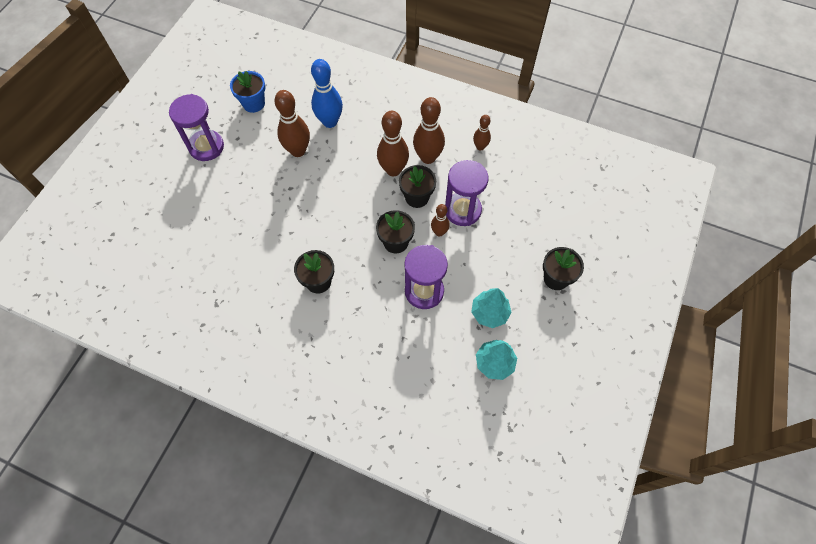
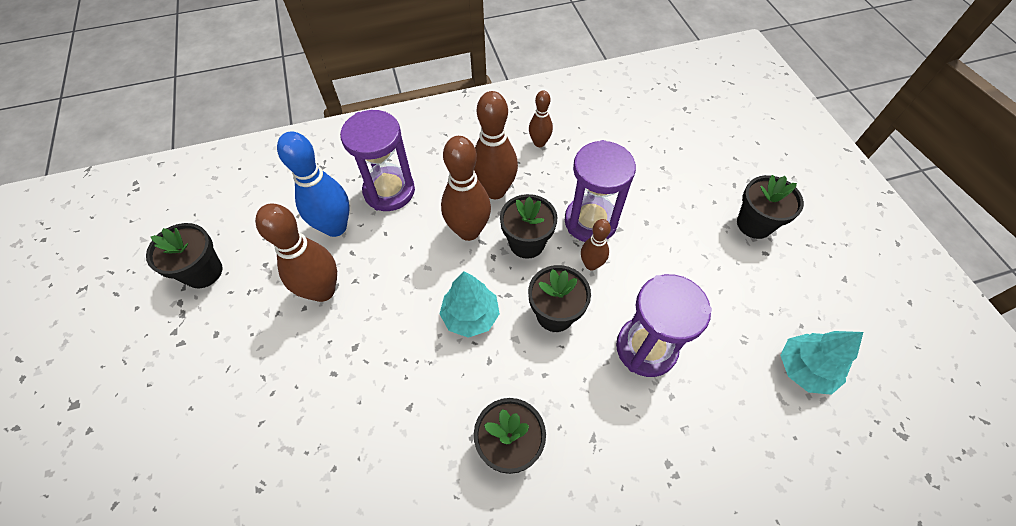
camera: 40 degrees left, 5 degrees down
(206, 147) = (173, 380): purple hourglass -> purple hourglass (389, 191)
(253, 103) = (203, 272): blue flower pot -> black flower pot
(489, 313) = (737, 314): turquoise tree -> turquoise tree (470, 316)

